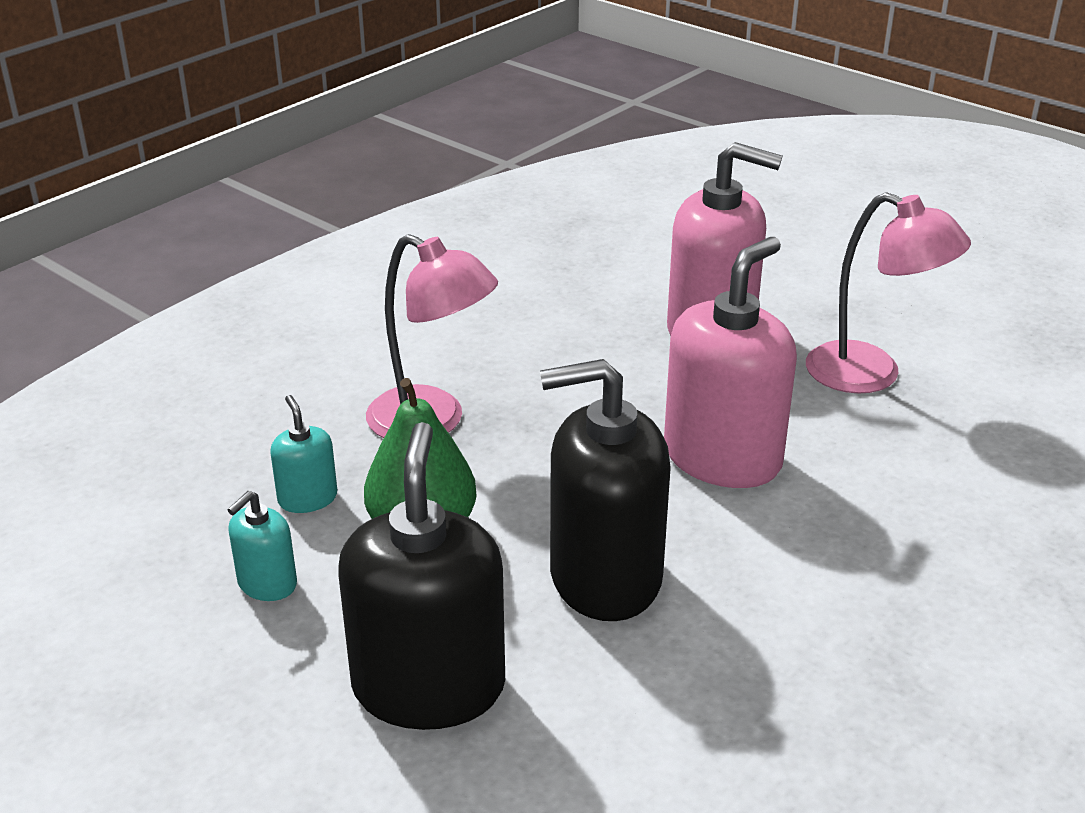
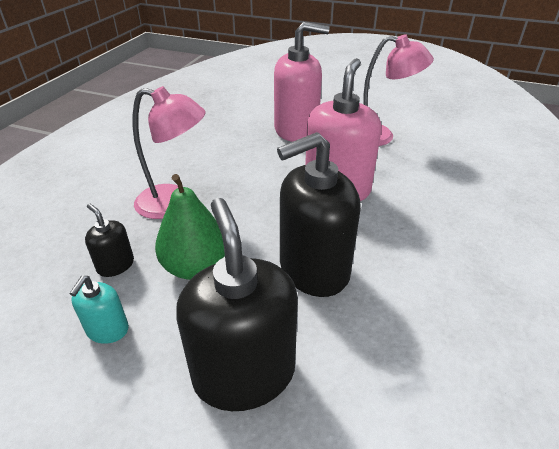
camera: 20 degrees left, 5 degrees up
(307, 498) = (115, 265): turquoise soap dispenser -> black soap dispenser

